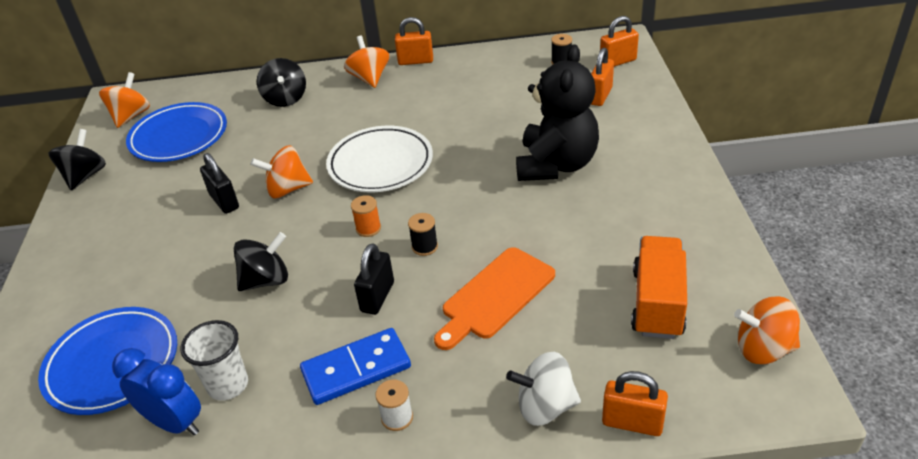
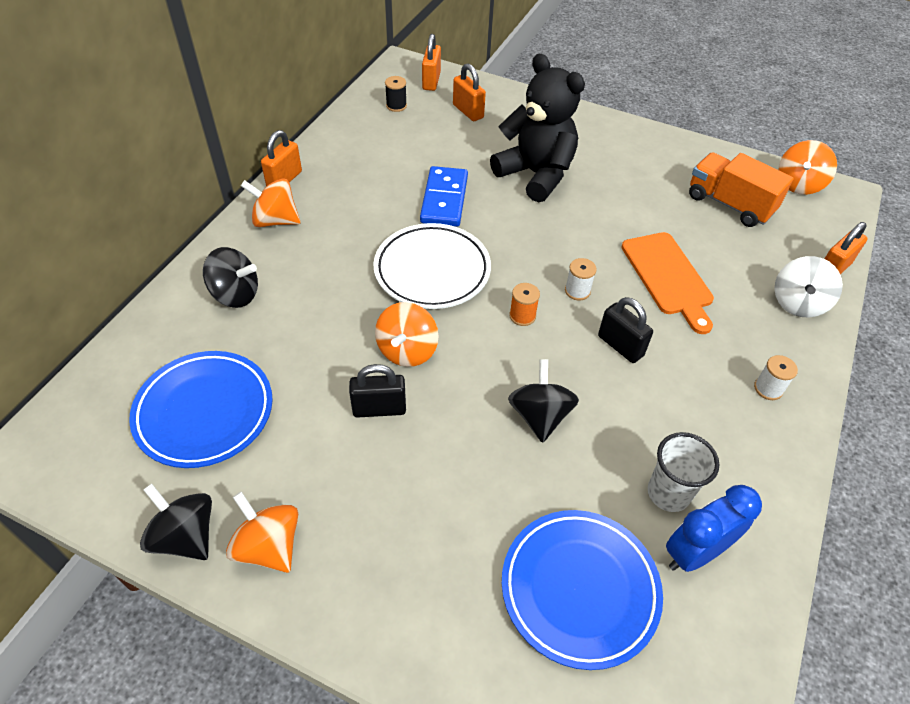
camera: 65 degrees left, 10 degrees up
(131, 116) = (95, 449): orange spinning top -> orange spinning top (269, 546)
(356, 369) = (700, 393): blue domino -> blue domino (444, 199)
(424, 247) = (577, 291): black spool -> white spool

